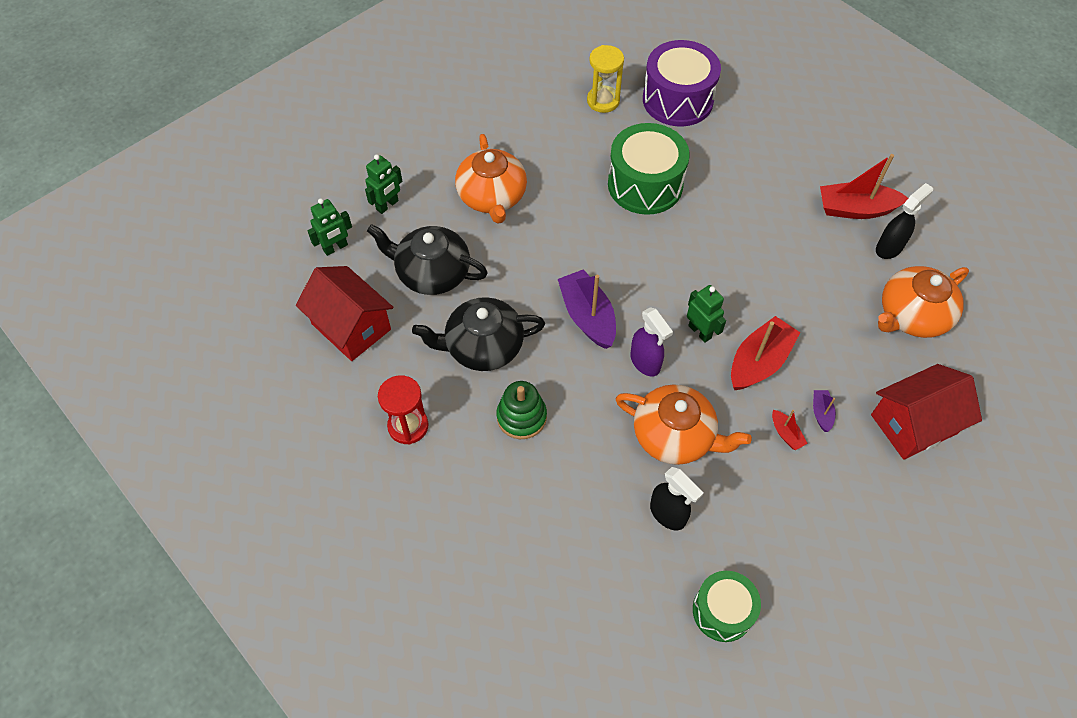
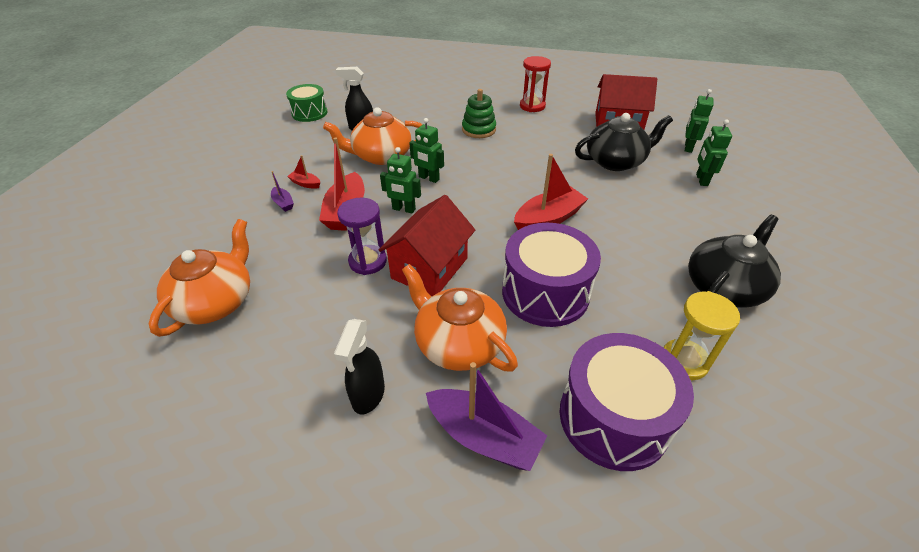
camera: 145 degrees right, 15 degrees down
(482, 346) = (537, 145): black teapot -> black teapot (724, 287)
(492, 197) = (647, 219): orange teapot -> orange teapot (458, 343)
(587, 316) = (491, 184): purple boat -> purple boat (483, 437)
(645, 184) = (545, 292): green drum -> purple drum
(645, 362) = (428, 178): purple spray bottle -> green robot
(767, 287) = (368, 261): none -> purple hourglass
(855, 209) = (307, 386): red boat -> red boat (548, 219)
(889, 248) = (253, 359): black spray bottle -> black spray bottle (368, 395)
(913, 424) = (204, 225): red house -> red house (429, 268)

